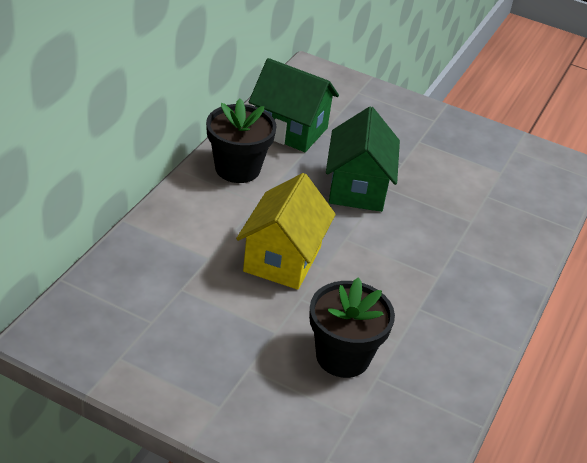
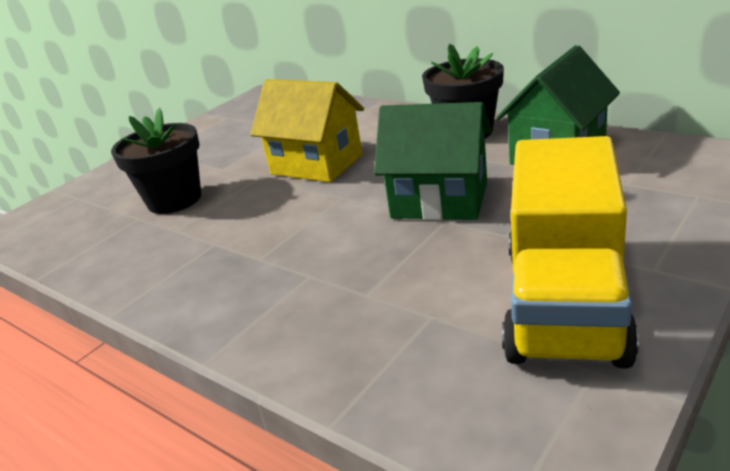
camera: 110 degrees right, 10 degrees down
(468, 150) = (565, 304): none -> yellow truck

